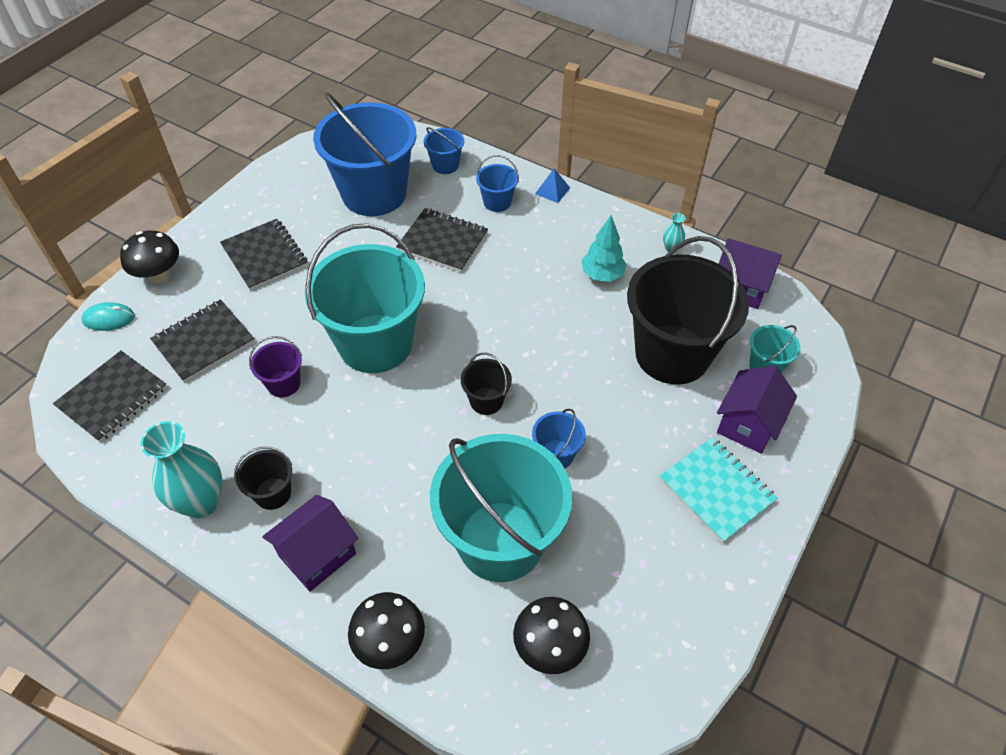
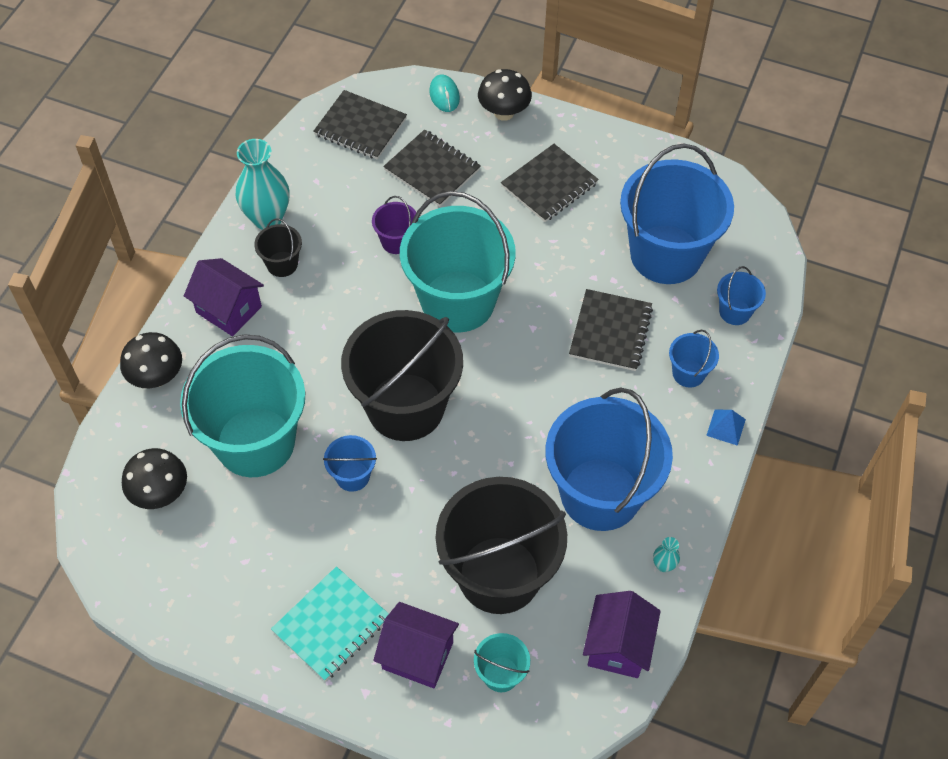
camera: 80 degrees right, 5 degrees up
(486, 401) = (405, 407): black bucket -> black bucket, size x2.34
(602, 275) = (600, 494): turquoise tree -> blue bucket

